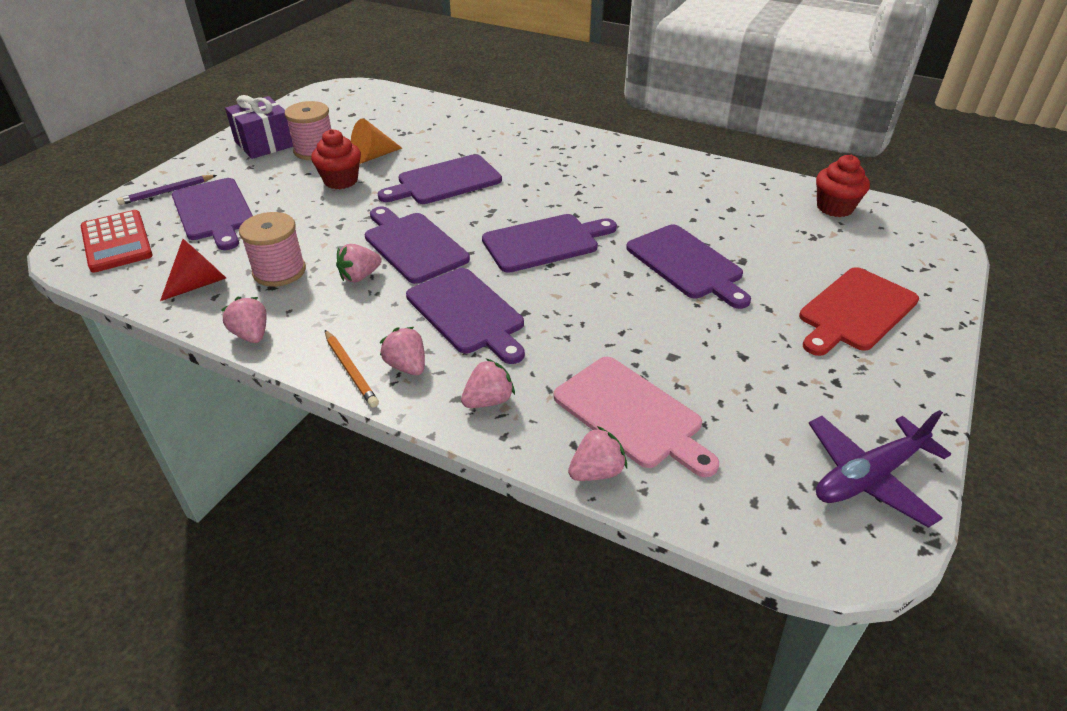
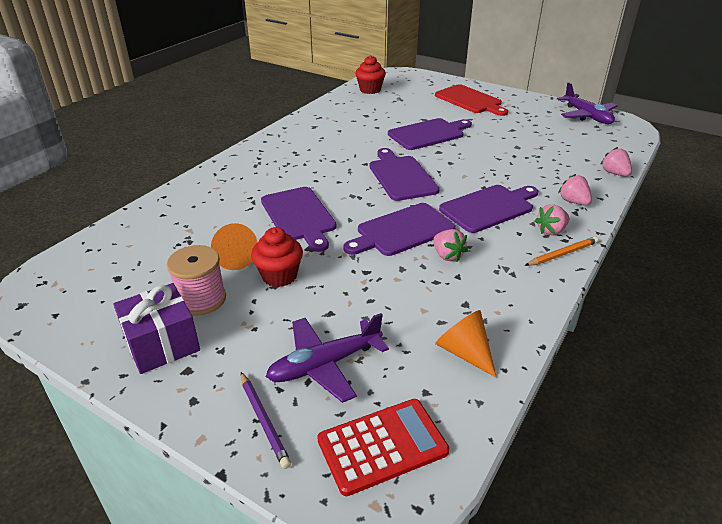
camera: 85 degrees left, 5 degrees down
(200, 283) = (464, 352): red cone -> orange cone
(214, 212) = (324, 365): purple cutting board -> purple plane
(251, 335) = (534, 307): pink strawberry -> none
(279, 271) = (441, 301): pink spool -> none
(632, 414) = (568, 161): pink cutting board -> none

